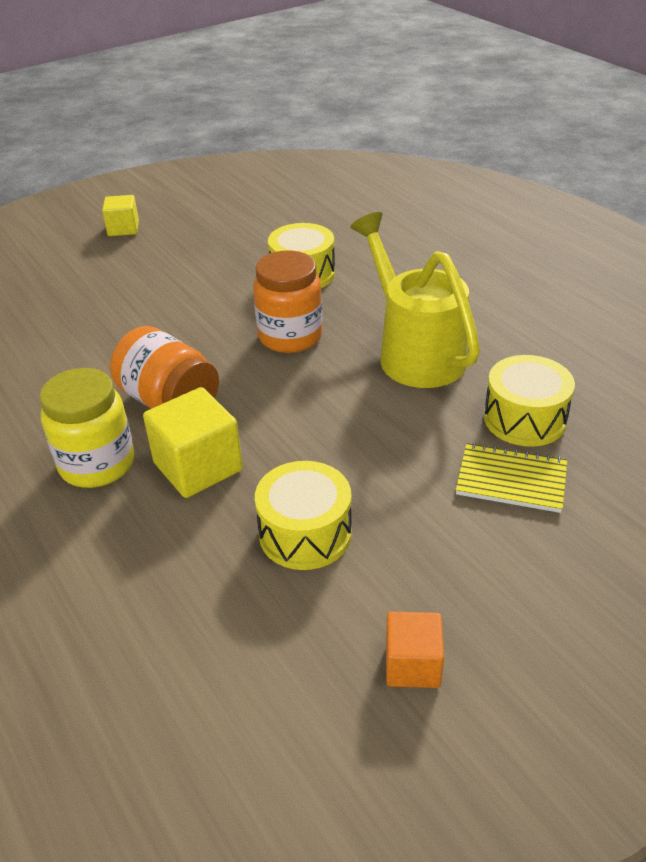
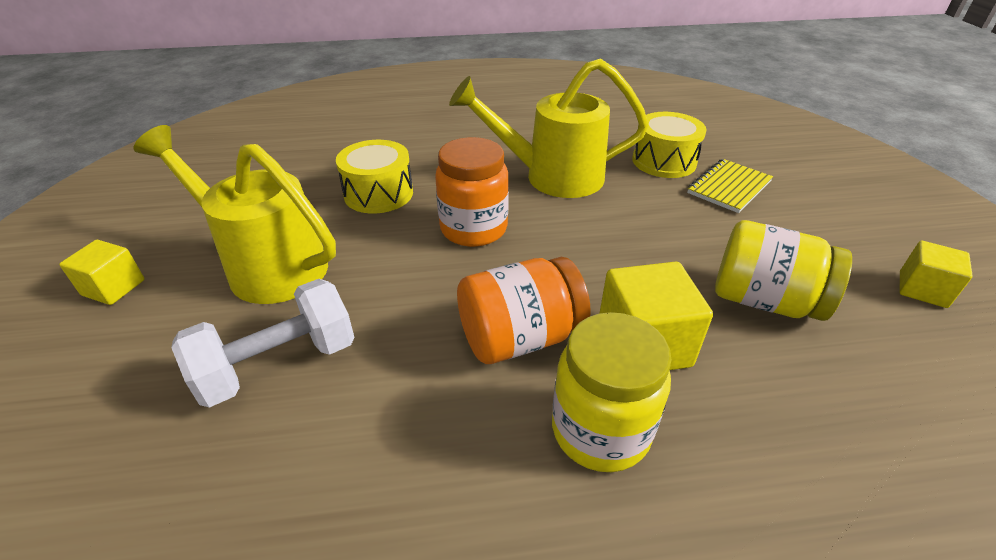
camera: 65 degrees left, 0 degrees up
(91, 314) = (278, 364): none -> white dumbbell
(179, 268) = (267, 265): none -> yellow watering can
(305, 533) = (764, 300): yellow drum -> yellow jar
(412, 665) = (922, 289): orange cube -> yellow cube

